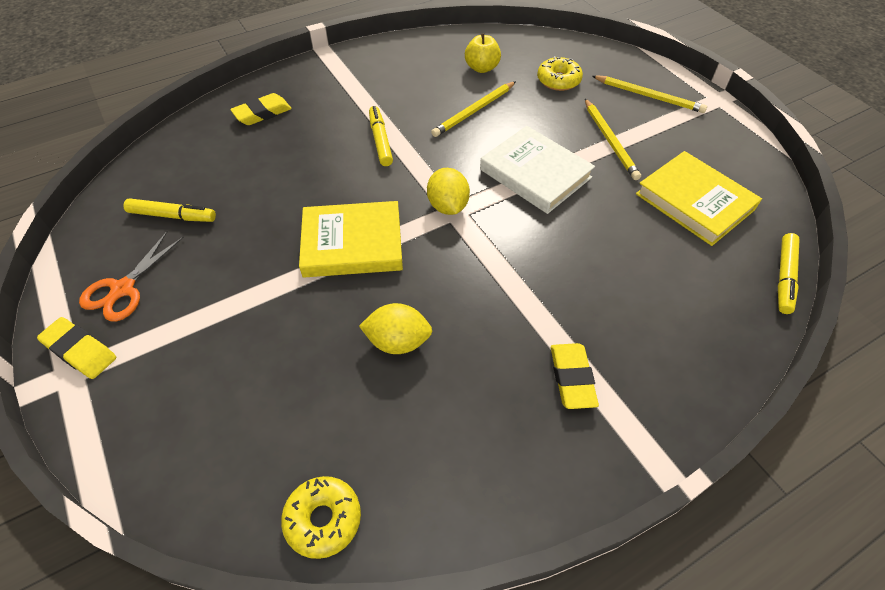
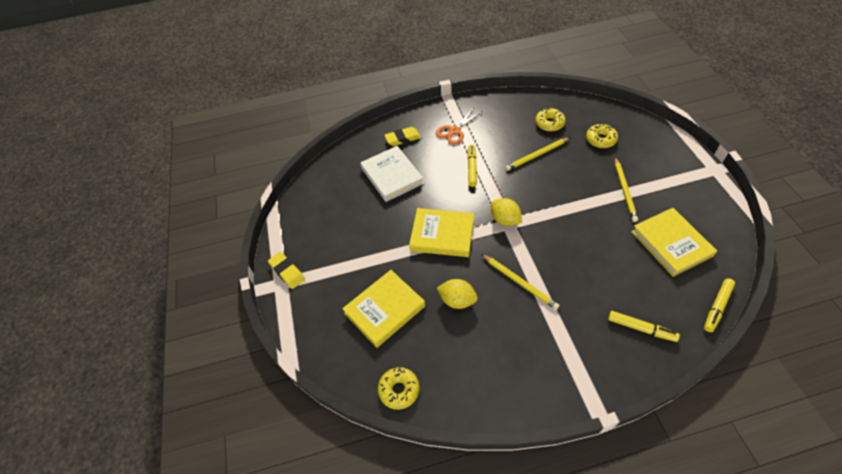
camera: 20 degrees right, 0 degrees up
(123, 289) = (312, 240): orange scissors -> orange scissors (454, 131)
(172, 216) = (342, 200): yellow marker -> yellow marker (641, 328)
(274, 382) = (384, 310): none -> yellow book
(448, 206) = (505, 220): yellow lemon -> yellow lemon turned 45 degrees counterclockwise
(482, 68) = (549, 123): yellow apple -> yellow donut
(535, 173) = (567, 206): white book -> white book (392, 176)
(572, 378) = (555, 343): yellow eraser -> none
(649, 96) = (662, 160): yellow pencil -> yellow pencil (519, 282)

